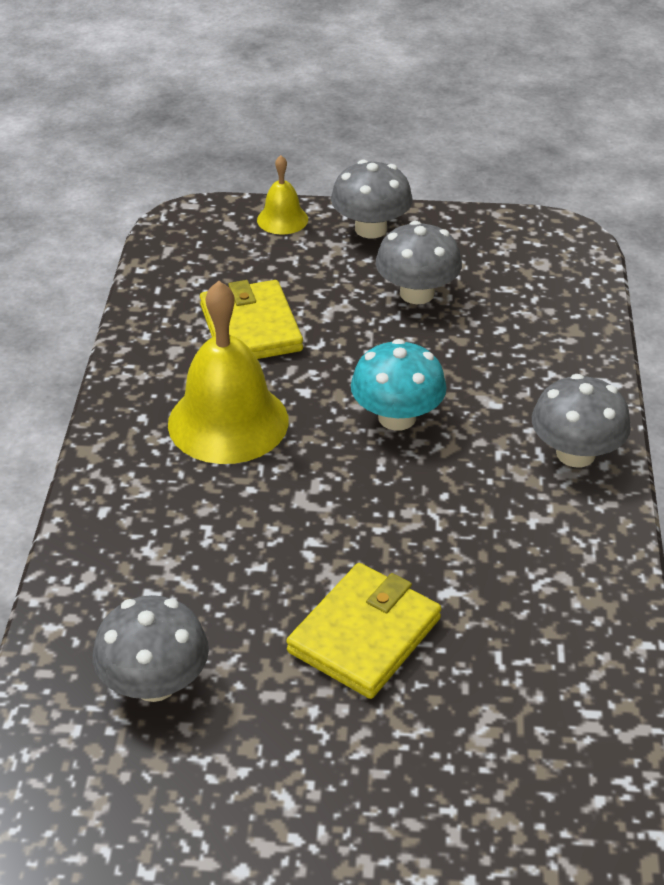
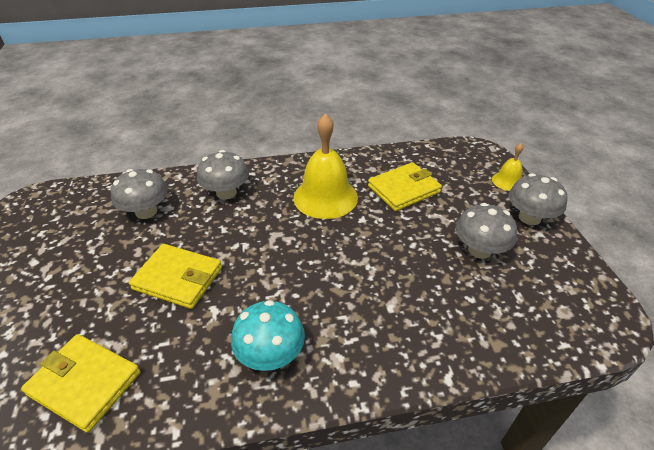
camera: 75 degrees right, 0 degrees up
(397, 417) = (356, 261): turquoise mushroom -> turquoise mushroom (270, 354)
(552, 752) = (85, 383): none -> yellow wallet
(575, 453) = (358, 362): grey mushroom -> grey mushroom (226, 193)

